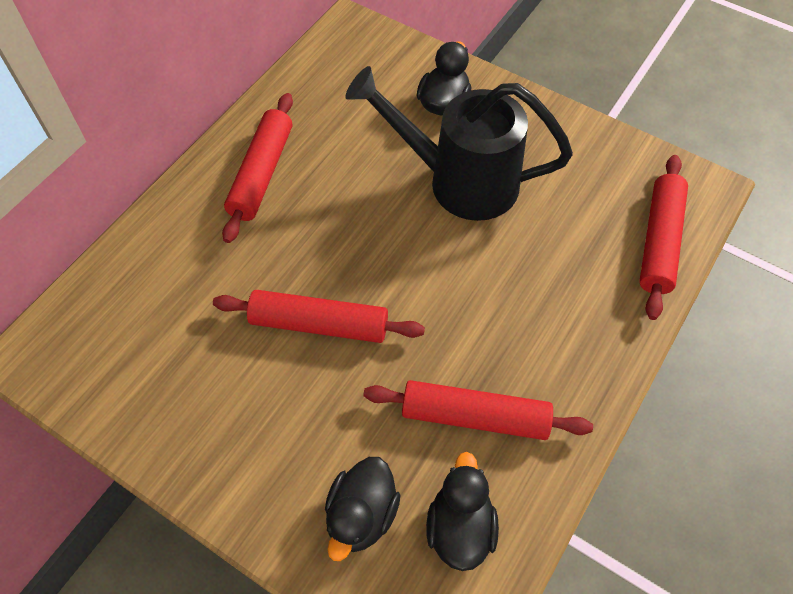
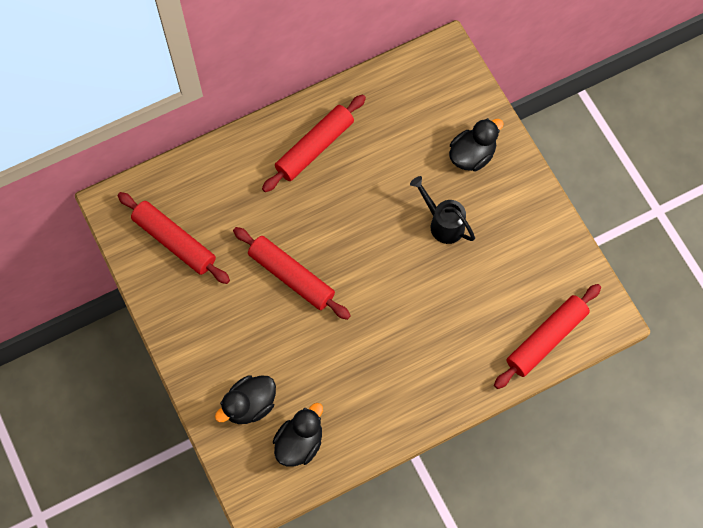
camera: 30 degrees right, 10 degrees up
(460, 181) = (443, 223): black watering can -> black watering can, size x0.51
(475, 416) = (348, 386): red rolling pin -> red rolling pin (174, 242)

